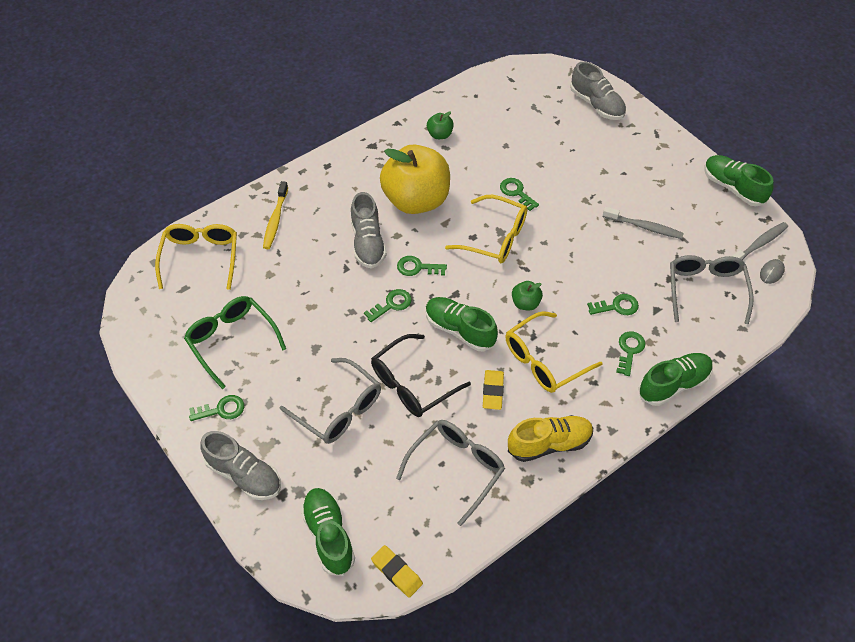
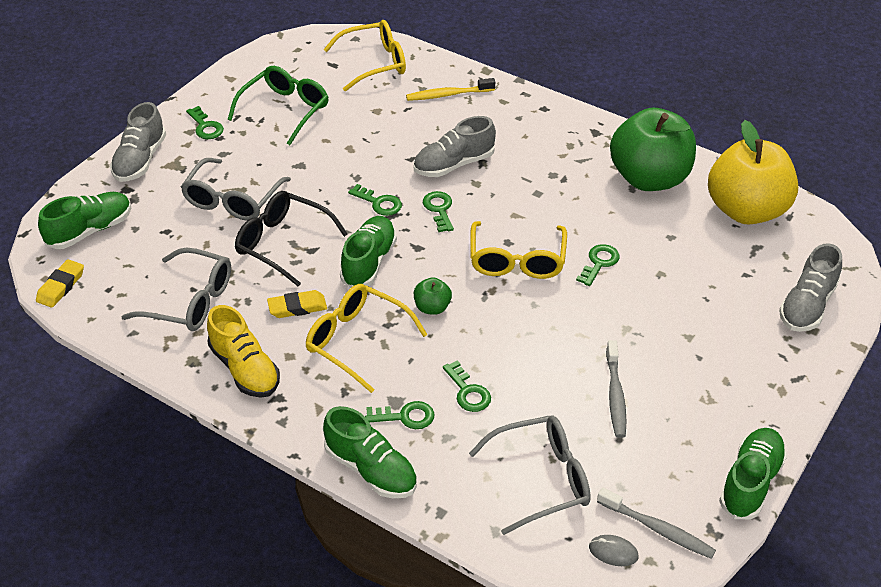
camera: 70 degrees right, 10 degrees down
(416, 200) = (535, 185): yellow apple -> yellow apple (746, 210)
(440, 134) = (649, 178): green apple -> green apple, size x2.45

